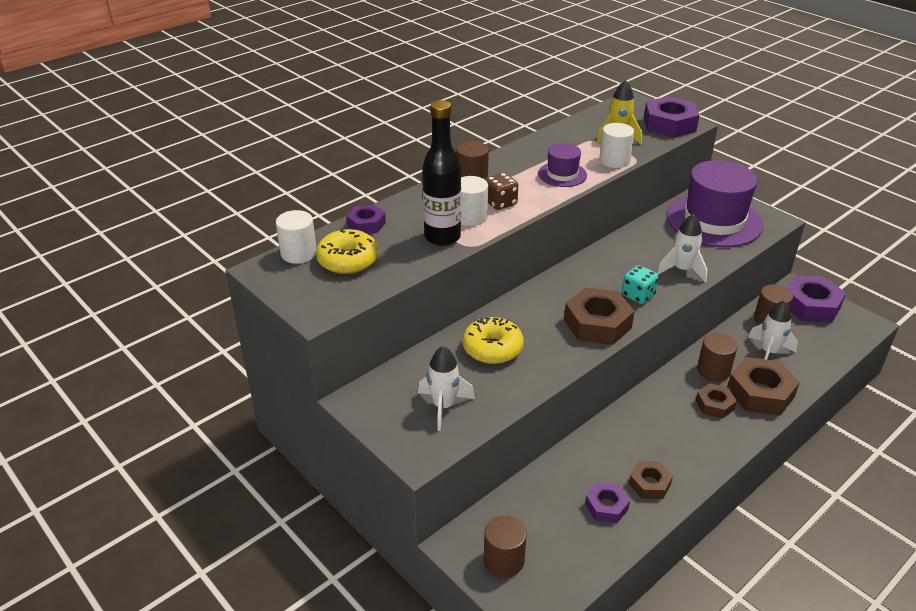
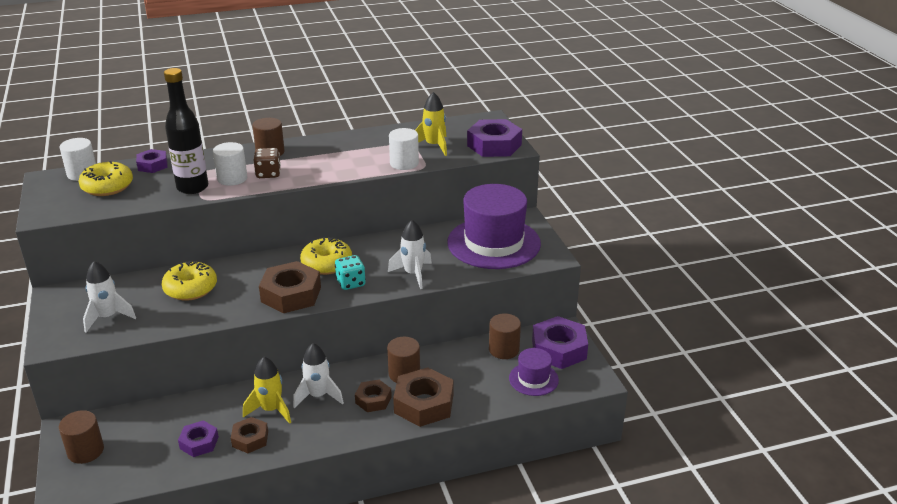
camera: 25 degrees right, 5 degrees down
(562, 174) = (346, 164): purple hat -> purple hat (533, 379)
(593, 283) = (327, 264): none -> yellow donut
(636, 448) = (271, 410): none -> yellow rocket
(768, 352) = (471, 374): white rocket -> white rocket (318, 396)

